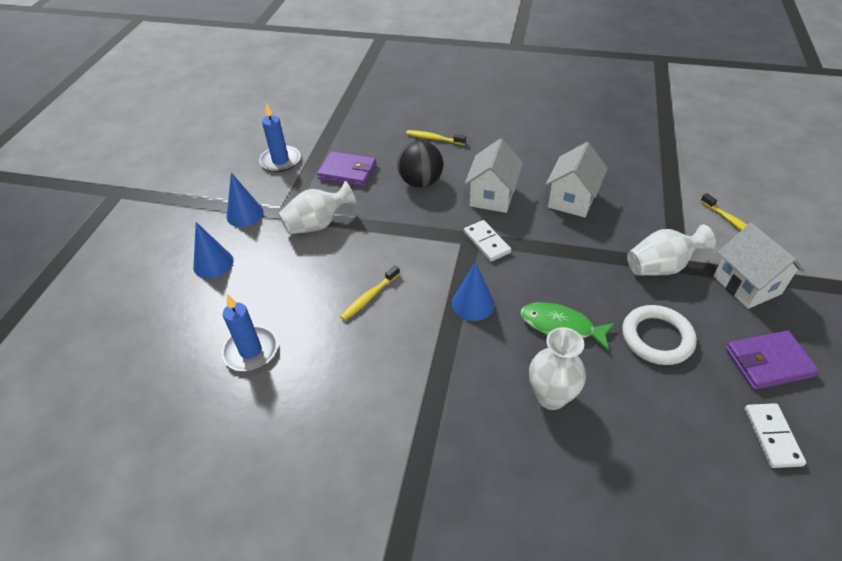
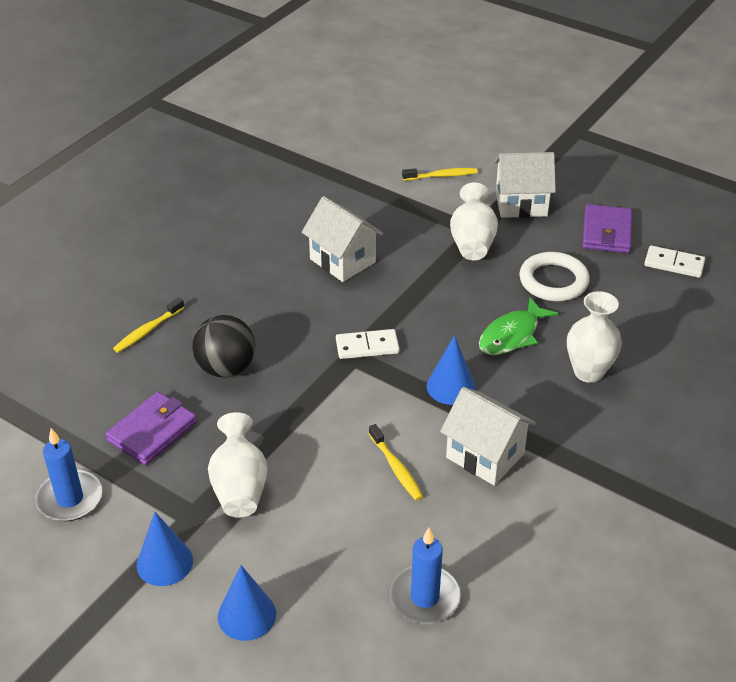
camera: 70 degrees left, 5 degrees down
(492, 196) = (295, 317): white house -> white house (485, 455)

